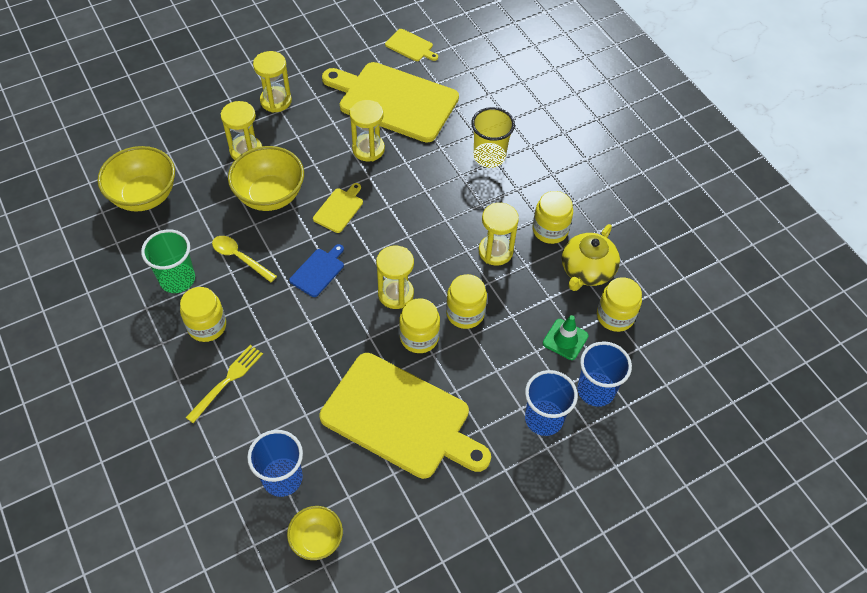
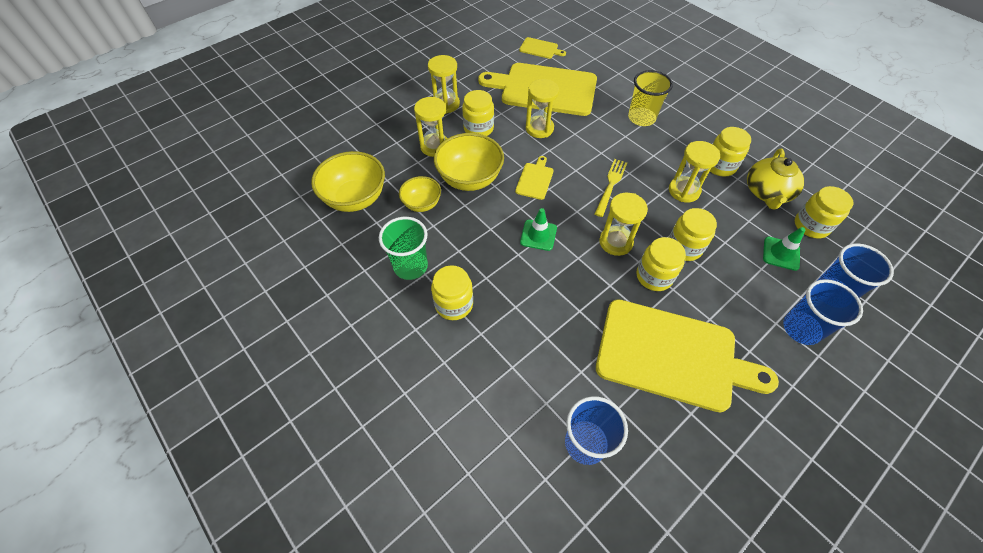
camera: 10 degrees left, 0 degrees up
(227, 380) = (492, 353): yellow fork -> yellow fork (611, 184)
(240, 258) = (462, 236): yellow spoon -> none
(301, 137) = (478, 129): none -> yellow jar
(317, 540) = (648, 504): yellow bowl -> yellow bowl (422, 204)
(318, 271) = (538, 235): blue cutting board -> green traffic cone

